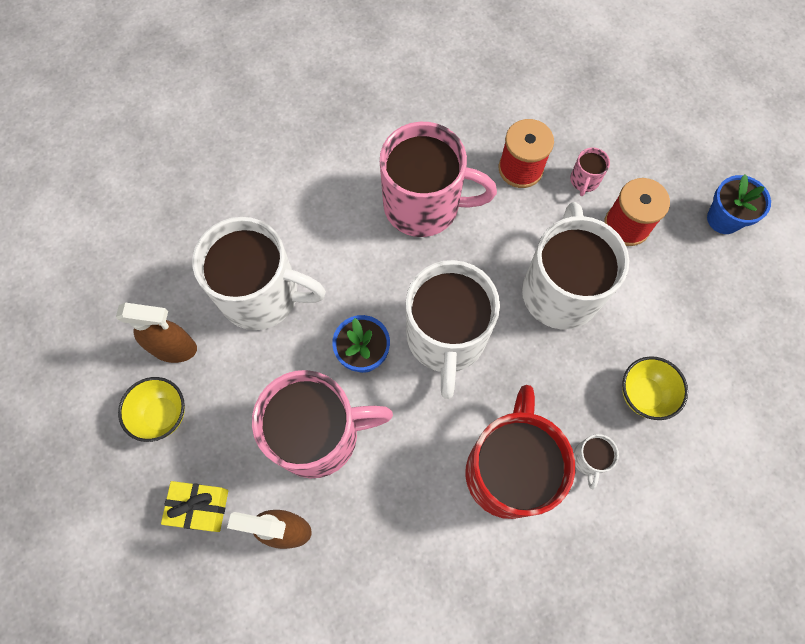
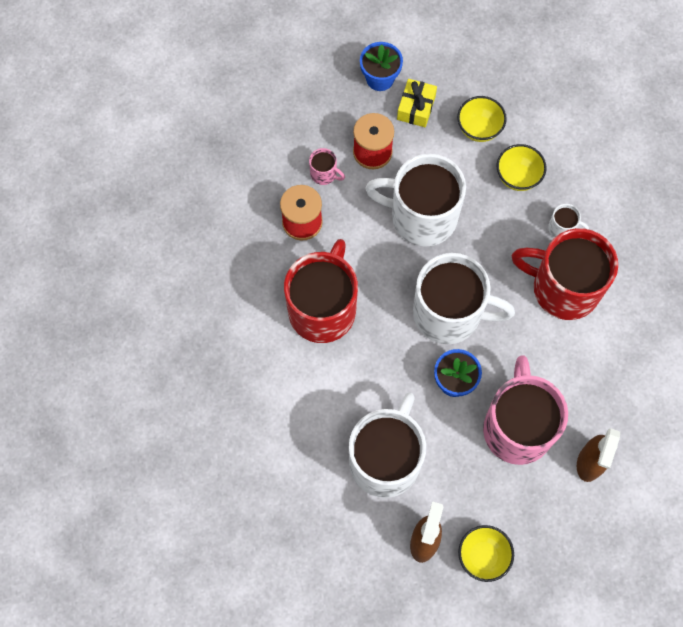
camera: 80 degrees left, 0 degrees up
(199, 507) = (564, 530): yellow gift -> yellow gift (416, 108)
(424, 205) = (323, 309): pink mug -> red mug
(695, 339) = (479, 129): none -> yellow bowl

